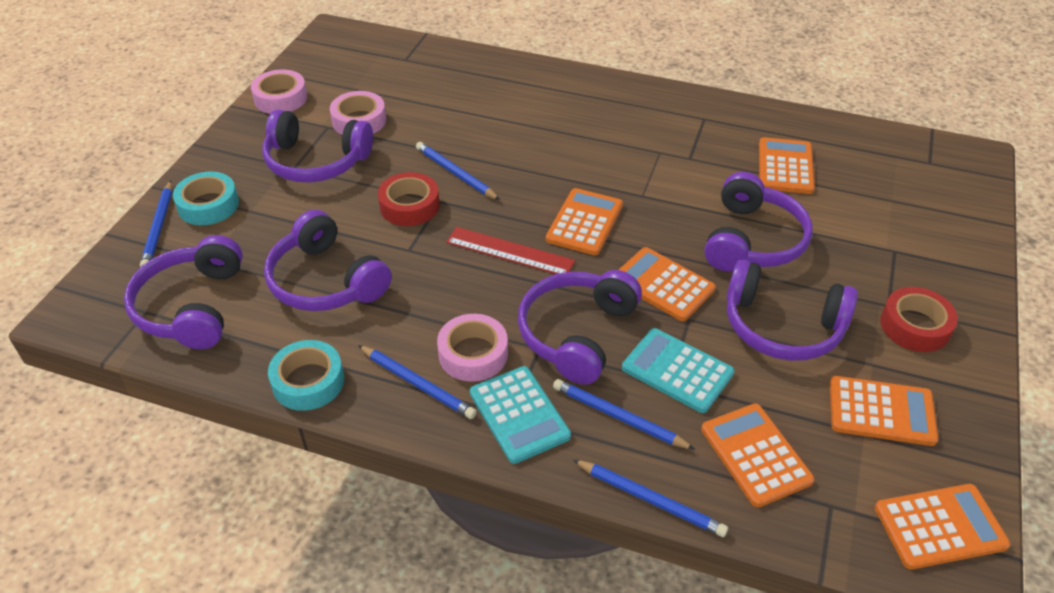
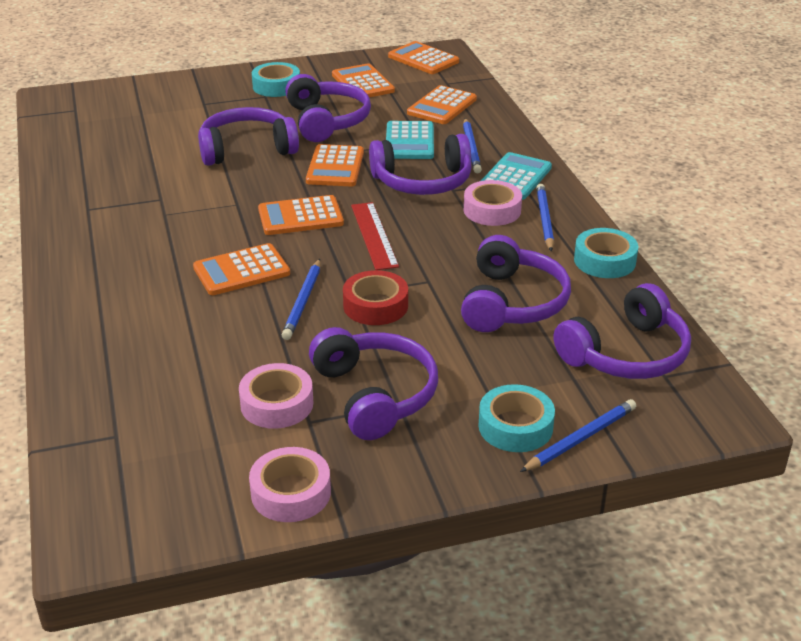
camera: 125 degrees left, 10 degrees down
(650, 500) = (513, 124): blue pencil -> none
(785, 166) = (134, 158): orange calculator -> orange calculator (241, 271)
(915, 326) = (276, 86): red tape -> turquoise tape

